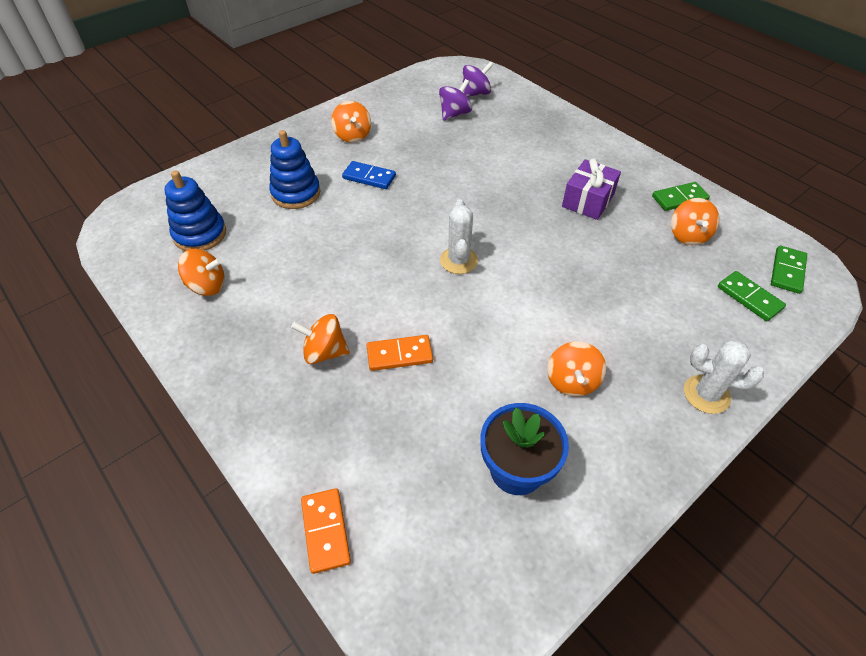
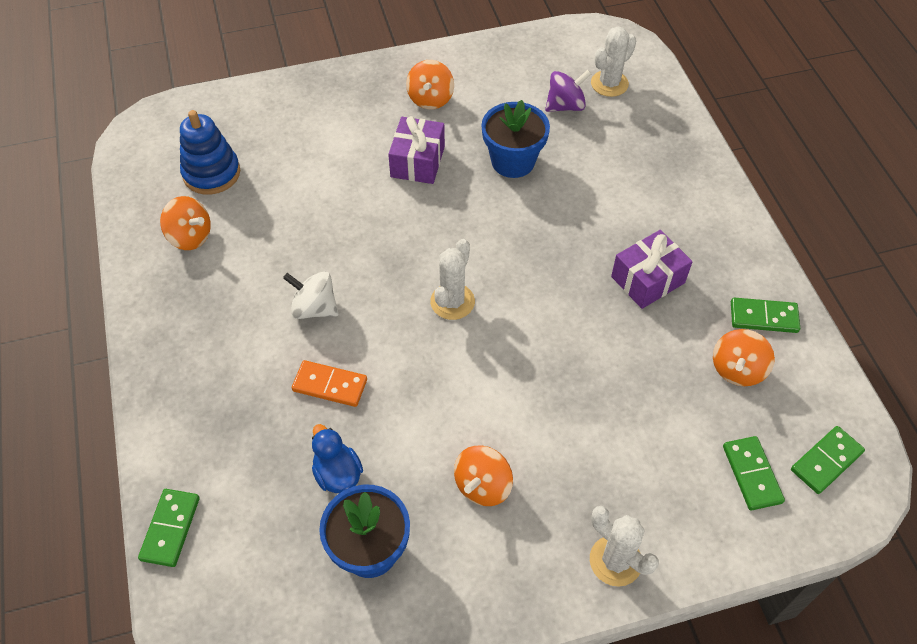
camera: 25 degrees right, 5 degrees up
(296, 193) = (330, 156): blue stacking toy -> none
(324, 352) = (261, 353): orange spinning top -> none
(326, 531) = (170, 529): orange domino -> green domino
(350, 302) = (314, 308): none -> white spinning top
(369, 177) = (417, 161): blue domino -> purple gift
(441, 157) = (513, 161): none -> blue flower pot
(450, 420) = (337, 474): none -> blue duck
(475, 93) = (609, 84): purple spinning top -> white cactus

